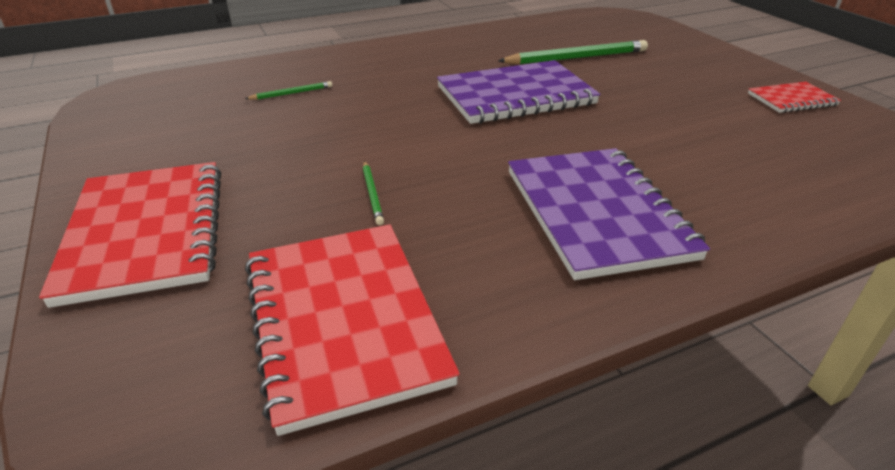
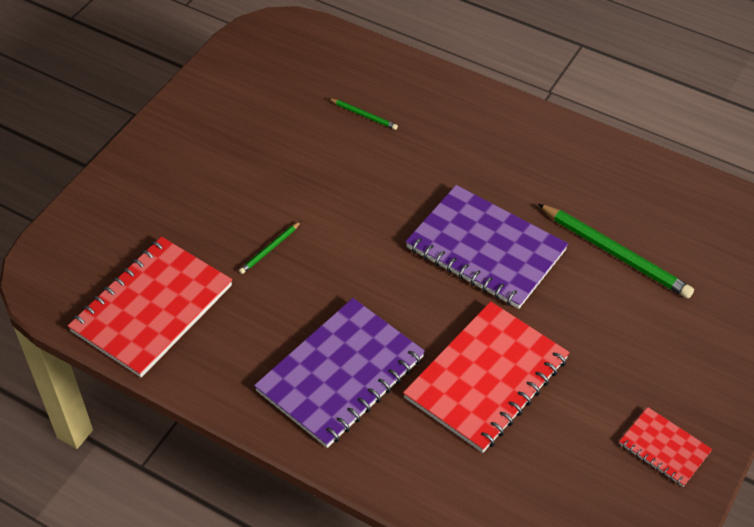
camera: 55 degrees right, 15 degrees up
(146, 232) = (154, 177): red notebook -> red notebook (486, 379)

